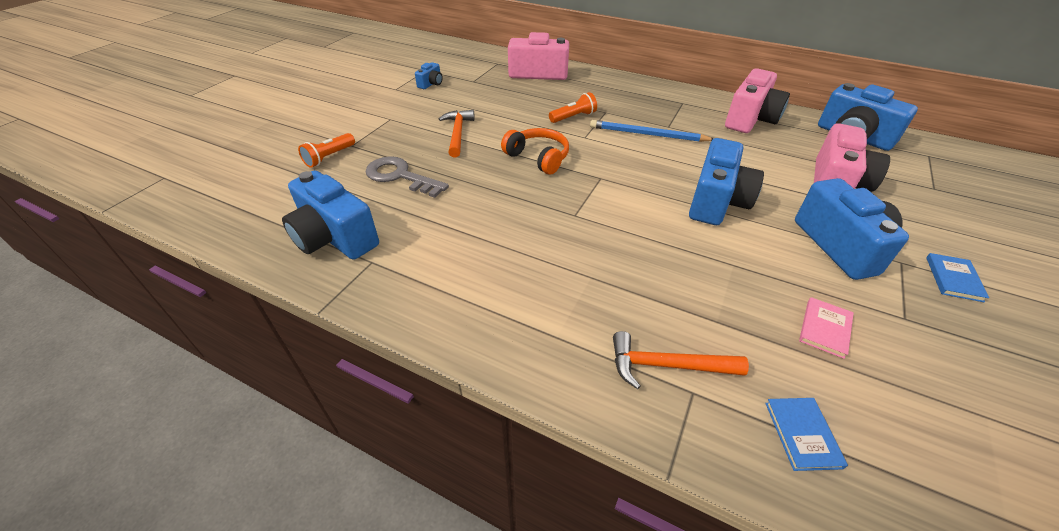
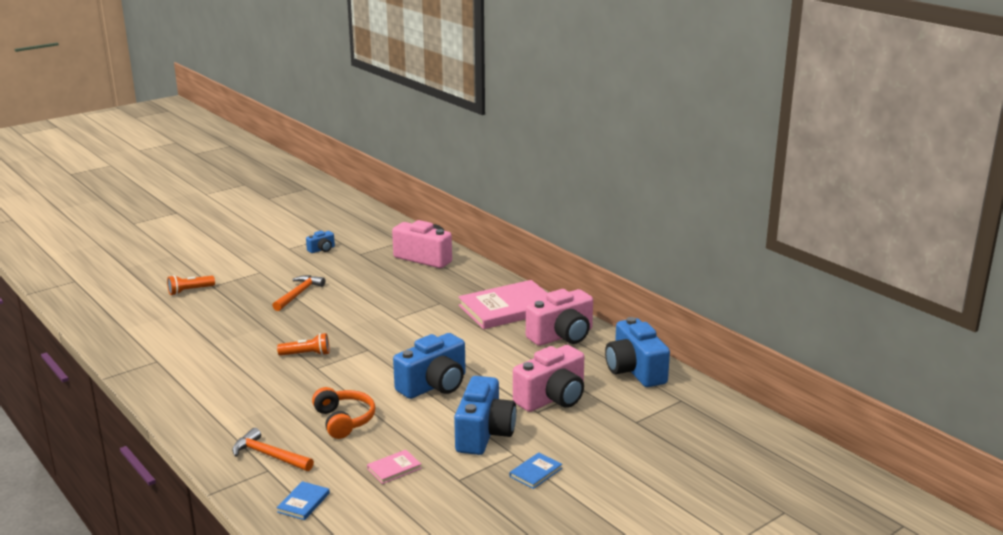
camera: 25 degrees right, 20 degrees down
(334, 238) = (147, 342): blue camera -> none
(400, 176) = (225, 315): grey key -> none
(538, 158) = (338, 325): orange headphones -> orange headphones (344, 420)
(573, 117) = (407, 301): orange flashlight -> orange flashlight (306, 354)
(647, 134) = (450, 328): blue pencil -> none
(670, 104) = (508, 308): none -> pink book

